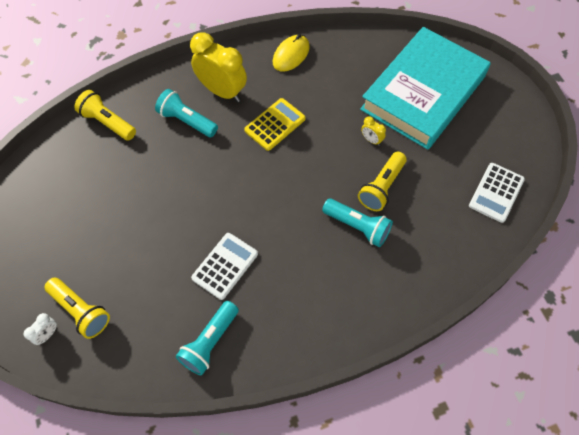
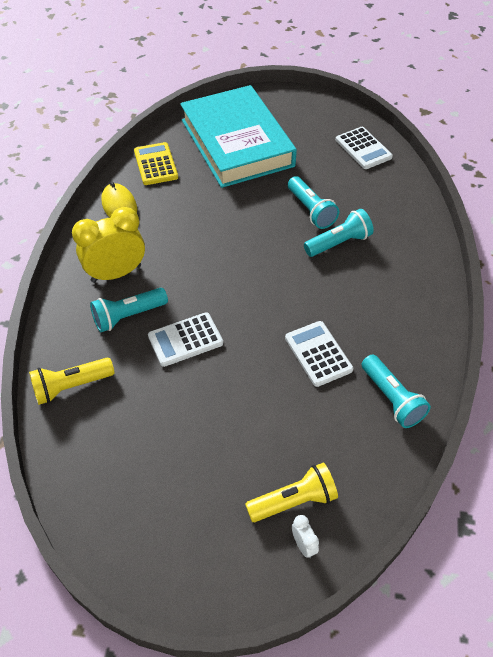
camera: 60 degrees left, 10 degrees down
(186, 168) = (185, 340): none -> white calculator
(275, 124) = (189, 251): yellow calculator -> yellow calculator (156, 164)
(371, 140) = (258, 195): yellow clock -> none
(381, 187) = (311, 210): yellow flashlight -> turquoise flashlight

